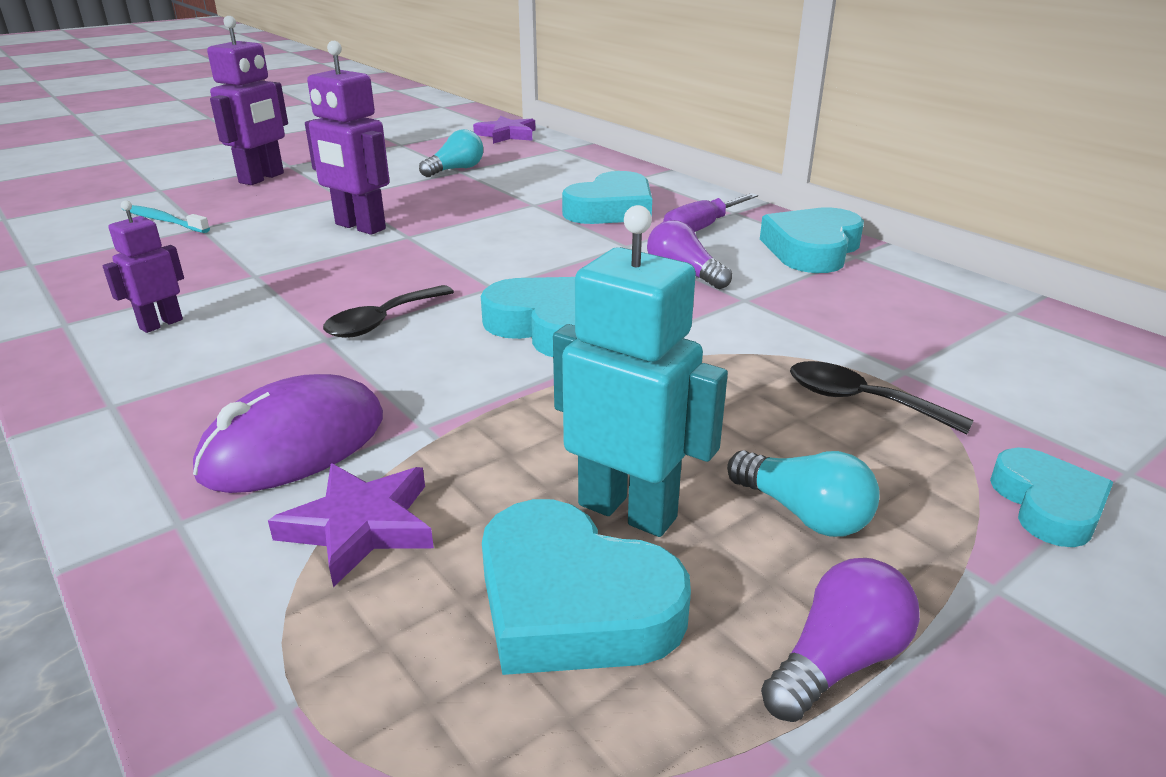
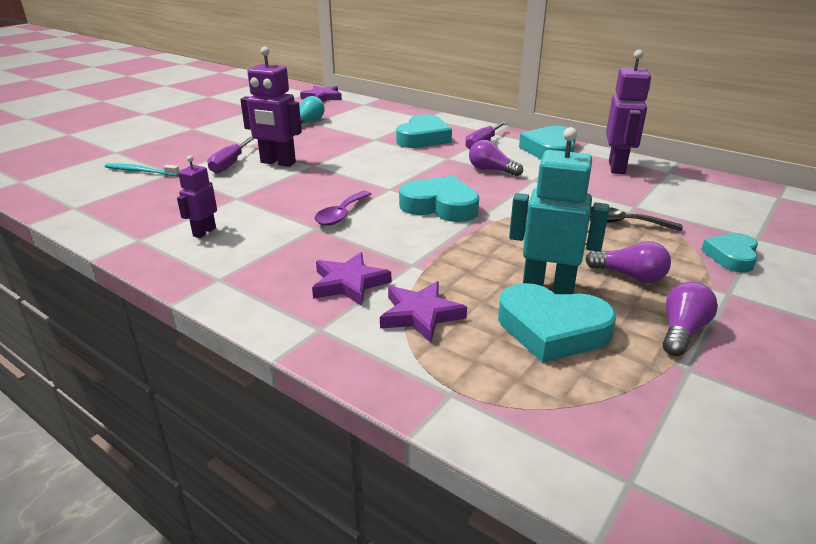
camera: 15 degrees left, 0 degrees up
(262, 178) = (182, 138): purple robot -> purple robot (617, 167)
(291, 222) = (230, 164): none -> purple screwdriver
(294, 445) = (349, 283): purple mouse -> purple star
(382, 321) = (341, 214): black spoon -> purple spoon
(803, 513) = (629, 276): turquoise light bulb -> purple light bulb
(1047, 505) = (731, 256): turquoise heart -> turquoise heart turned 135 degrees counterclockwise

